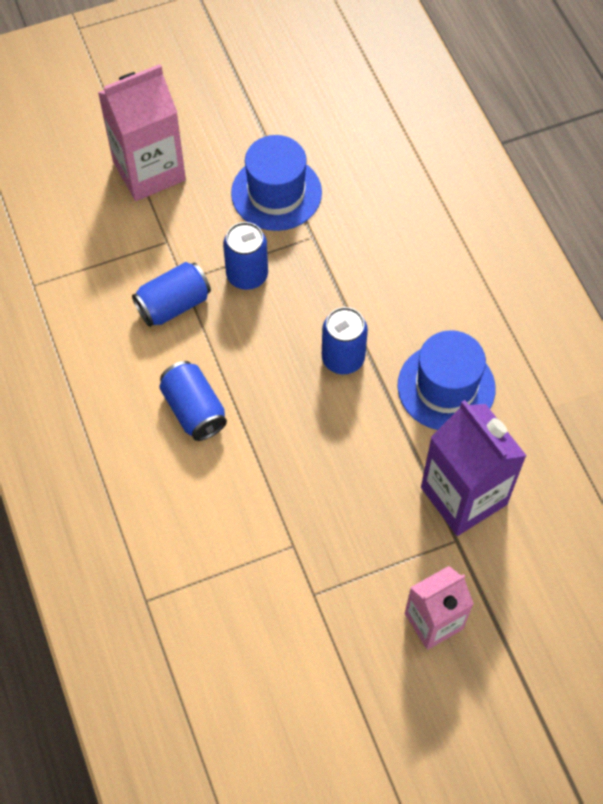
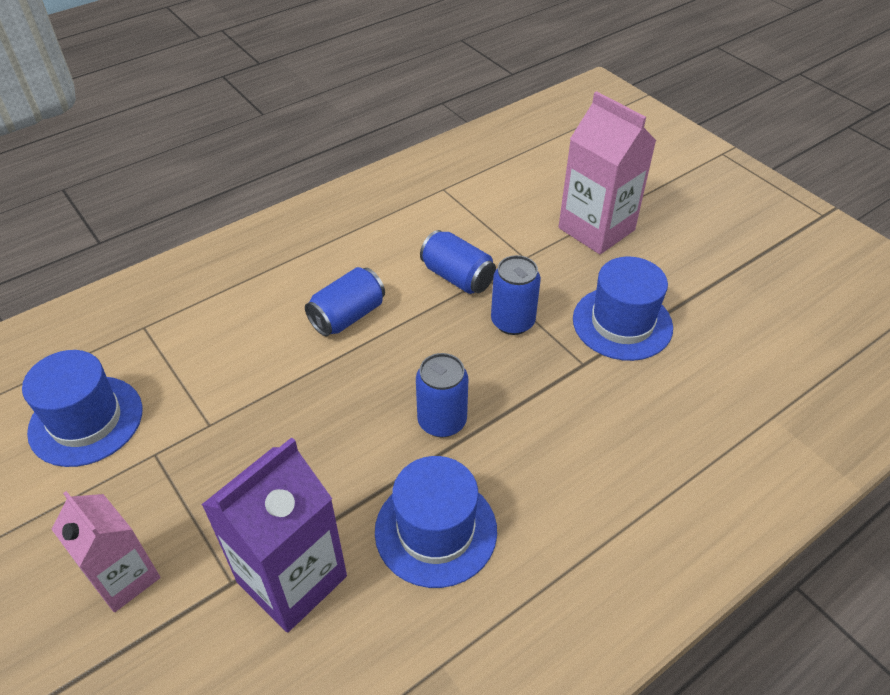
camera: 75 degrees right, 15 degrees down
(256, 655) = (86, 420): none -> blue hat

